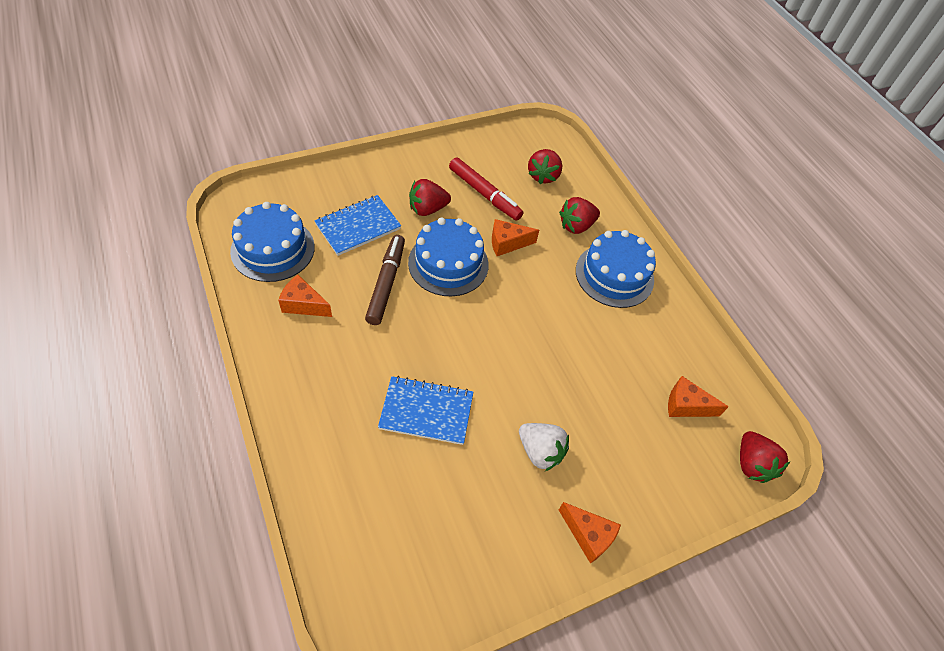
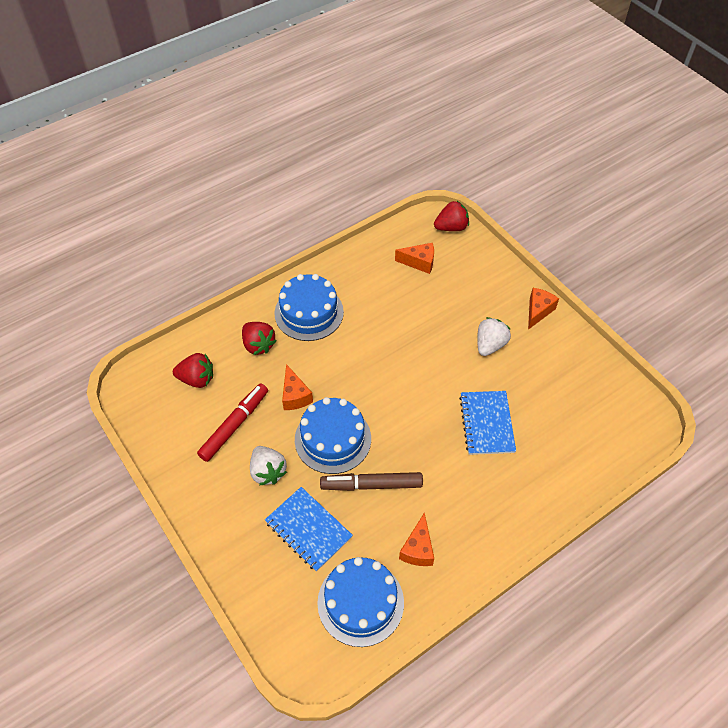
camera: 95 degrees left, 0 degrees up
(427, 209) = (268, 471): red strawberry -> white strawberry
(686, 406) = (419, 262): orange cheese -> orange cheese turned 90 degrees counterclockwise

